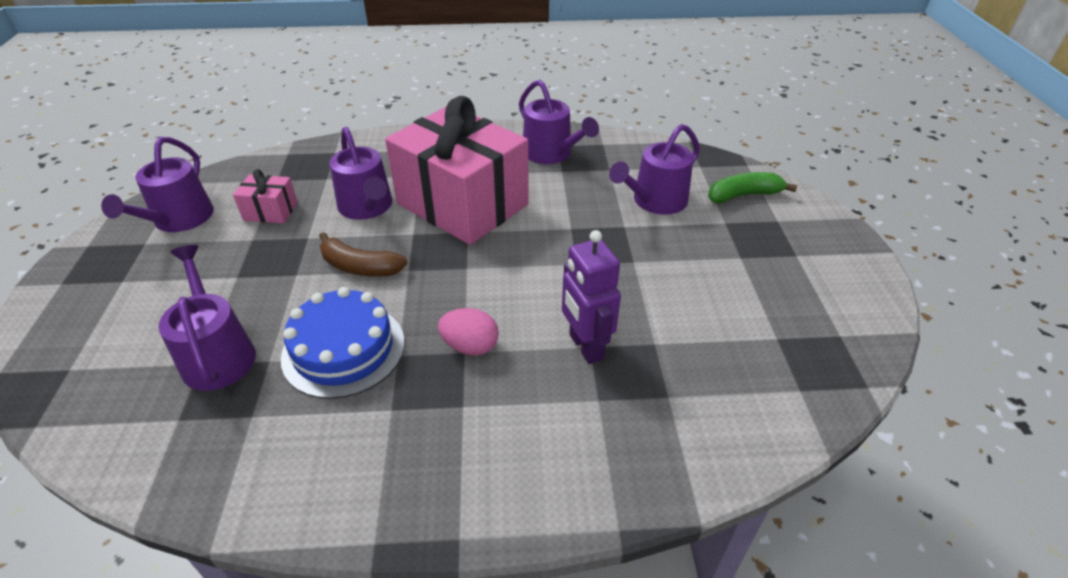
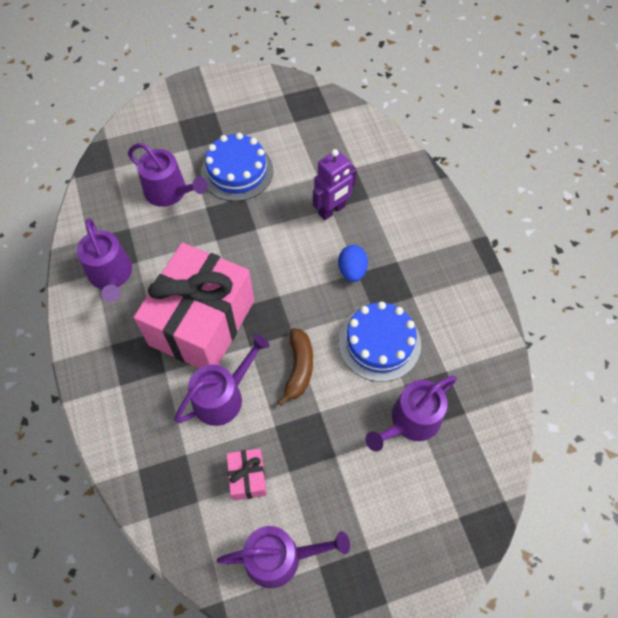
camera: 105 degrees left, 20 degrees up
(470, 346) = (352, 270): pink egg -> blue egg
(551, 154) = (111, 275): purple watering can -> purple watering can turned 120 degrees clockwise
(680, 260) = (237, 171): none -> blue cake
(743, 195) = (150, 139): green banana -> none

